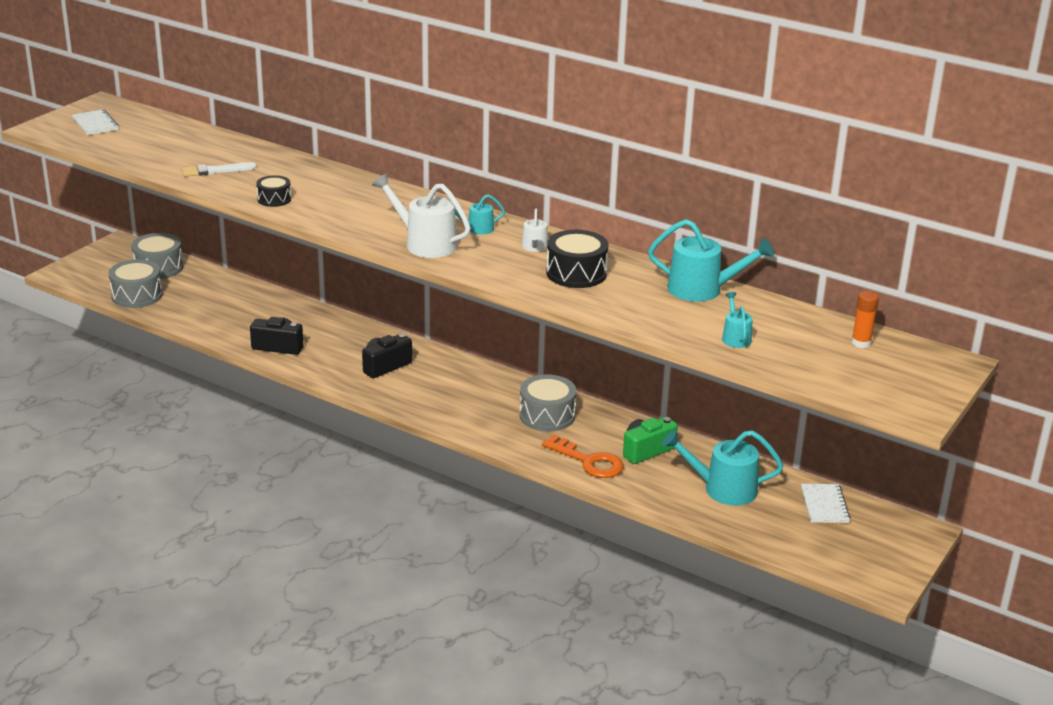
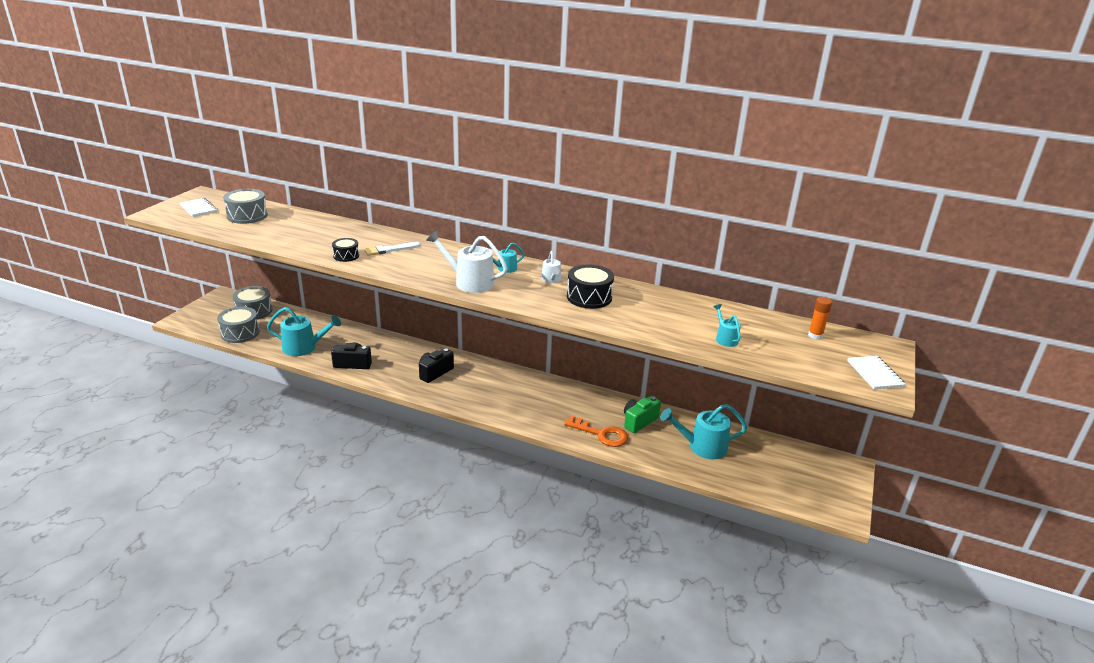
camera: 10 degrees left, 0 degrees up
(215, 171) = (297, 237): white brush -> white brush (390, 250)
(547, 415) = (561, 401): grey drum -> grey drum (247, 216)
(702, 290) = (684, 303): turquoise watering can -> turquoise watering can (304, 348)
(824, 505) = (776, 452): white notebook -> white notebook (875, 374)

